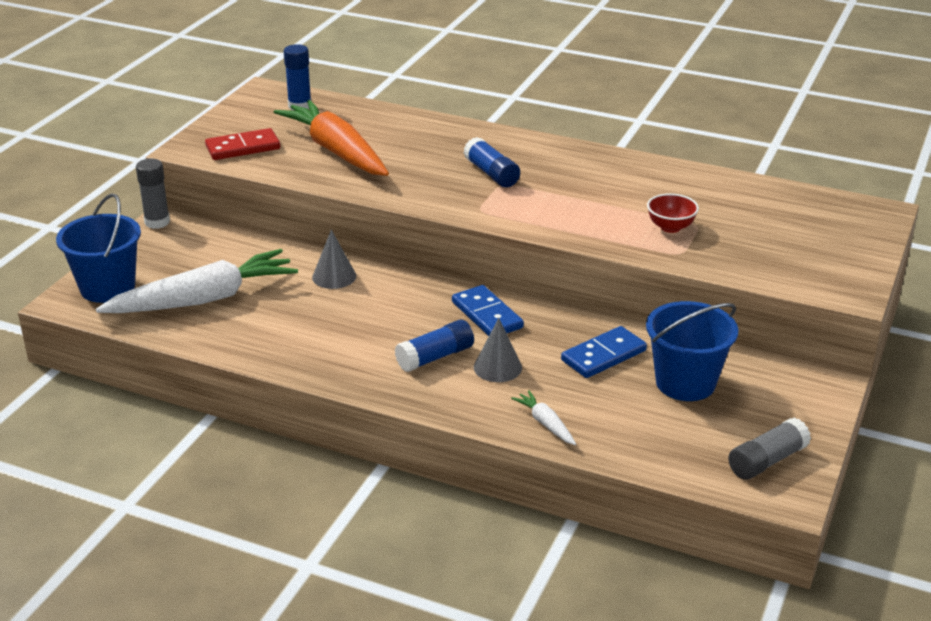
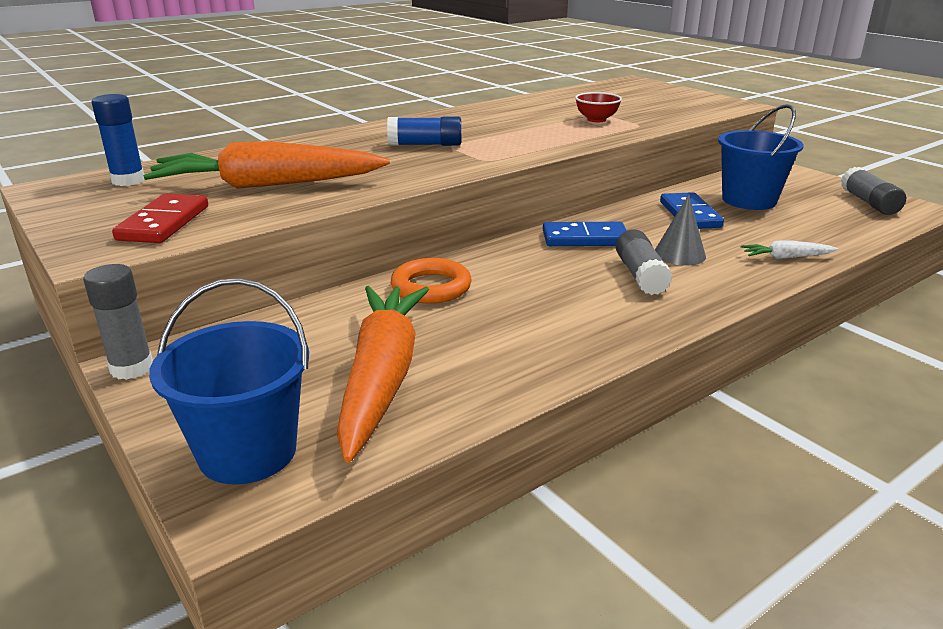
camera: 60 degrees left, 5 degrees down
(204, 299) = (382, 377): white carrot -> orange carrot
(334, 276) = (431, 287): grey cone -> orange ring
(435, 357) = (640, 275): blue glue stick -> grey glue stick

